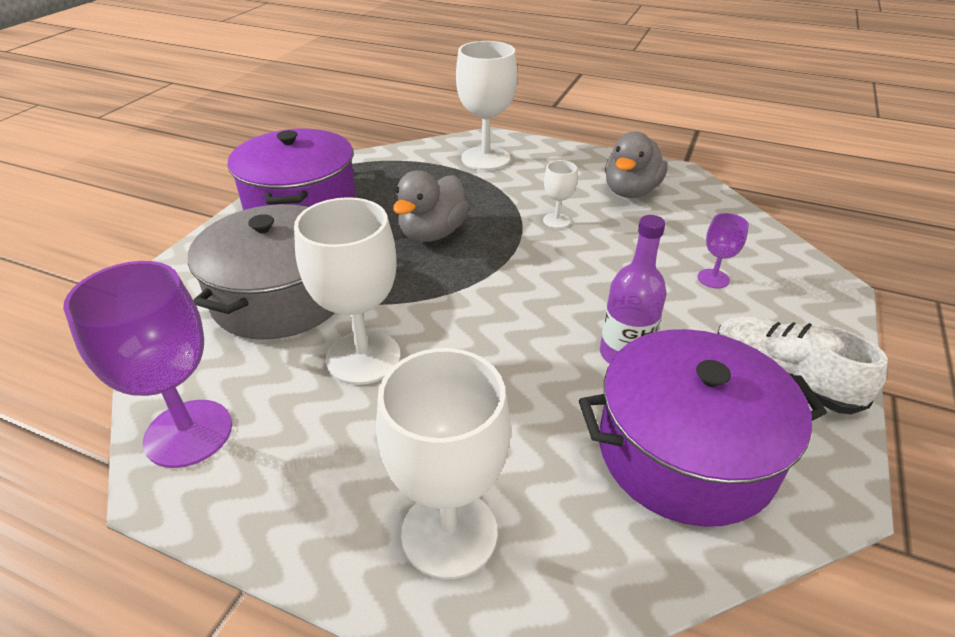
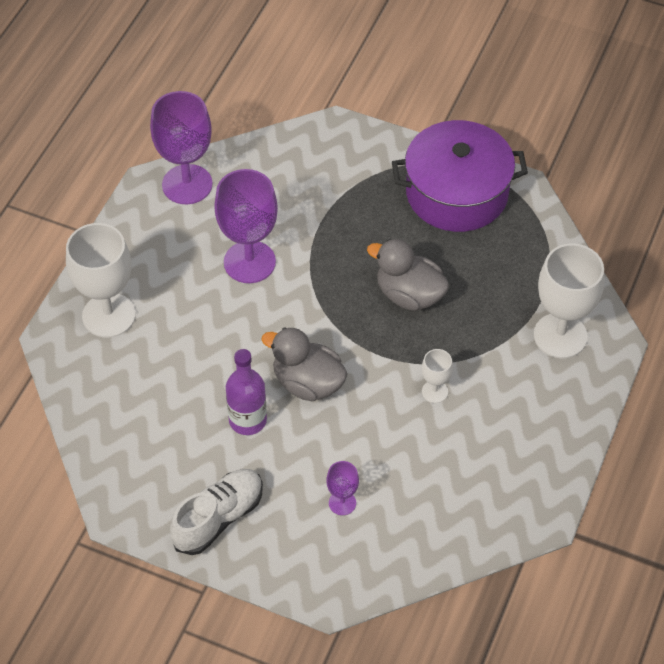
camera: 90 degrees right, 15 degrees up
(280, 296) = (318, 203): grey pot -> none
(363, 357) = (249, 262): white goblet -> purple goblet
(630, 192) = (495, 463): grey duck -> grey duck (307, 383)
(685, 452) = (155, 440): purple pot -> none

